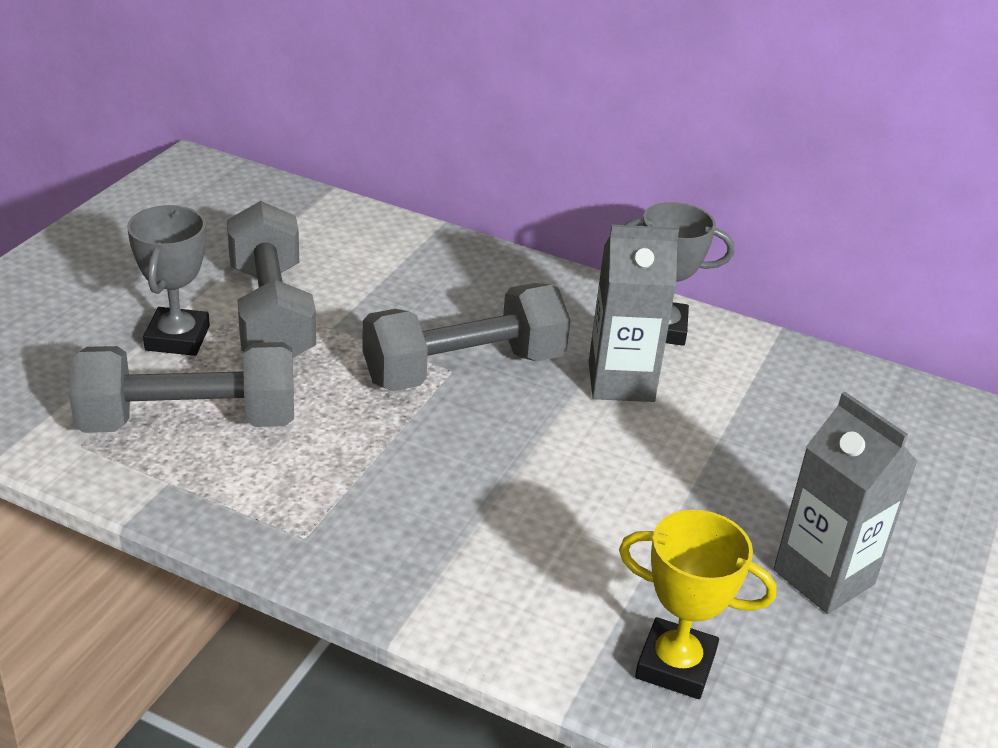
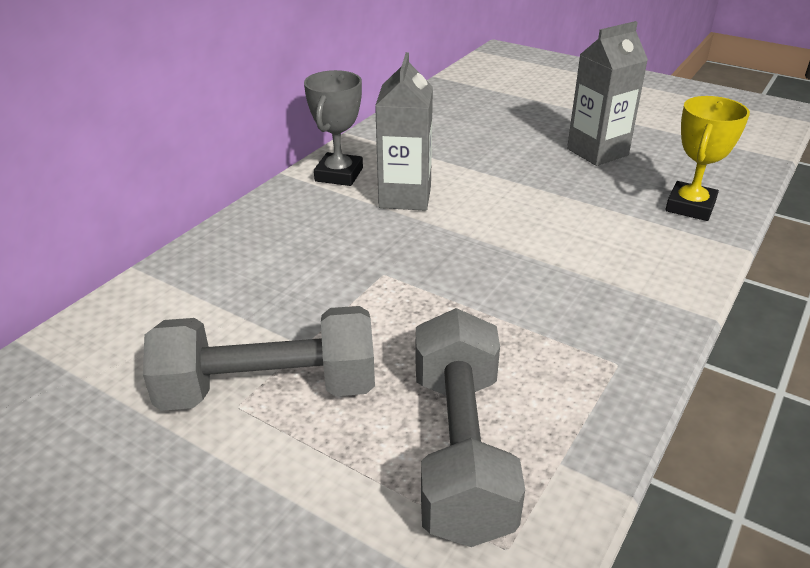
camera: 80 degrees left, 0 degrees up
(177, 338) = (302, 469): grey trophy -> none
(464, 368) = (382, 267): grey dumbbell -> none

